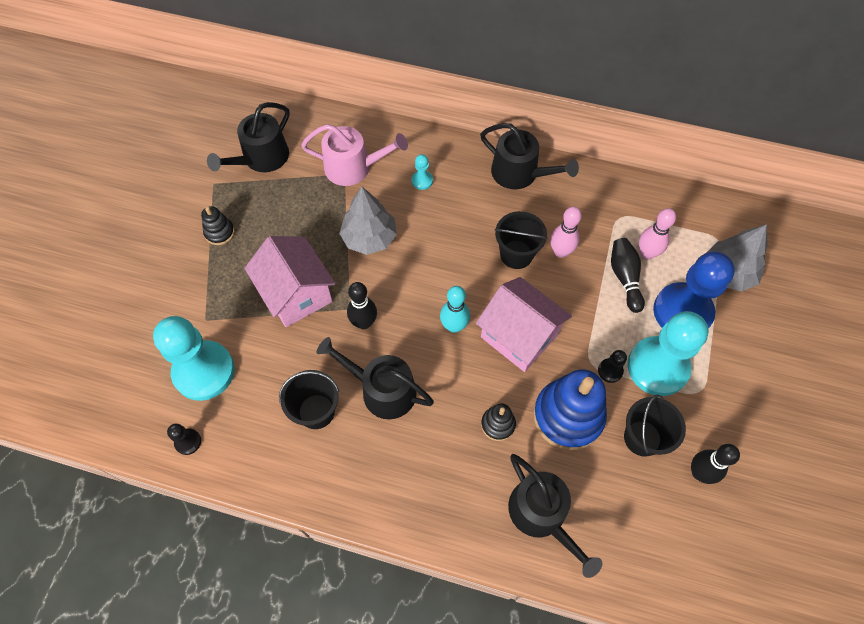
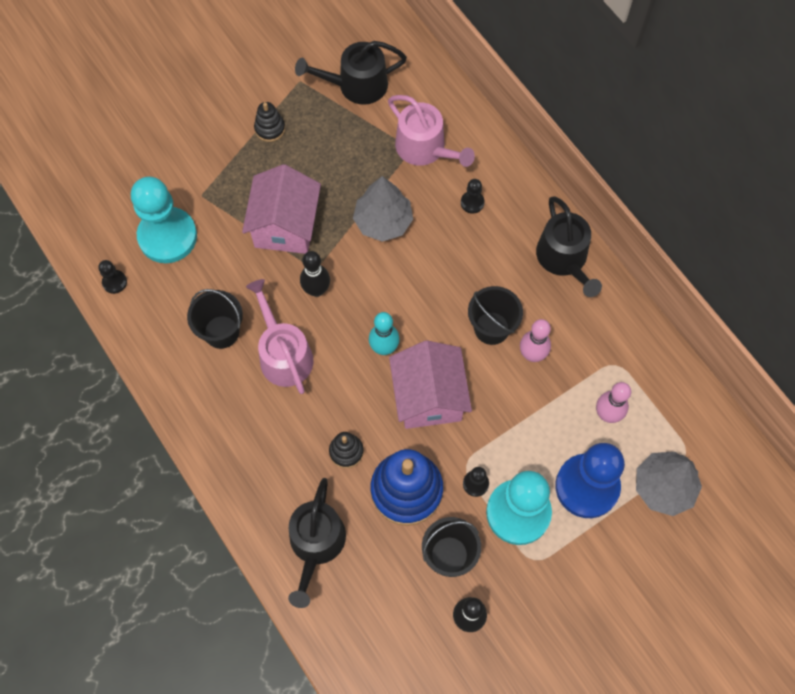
camera: 40 degrees right, 5 degrees up
(382, 390) = (283, 354): black watering can -> pink watering can
(422, 180) = (472, 203): turquoise pawn -> black pawn
(624, 278) = (565, 420): black bowling pin -> none

